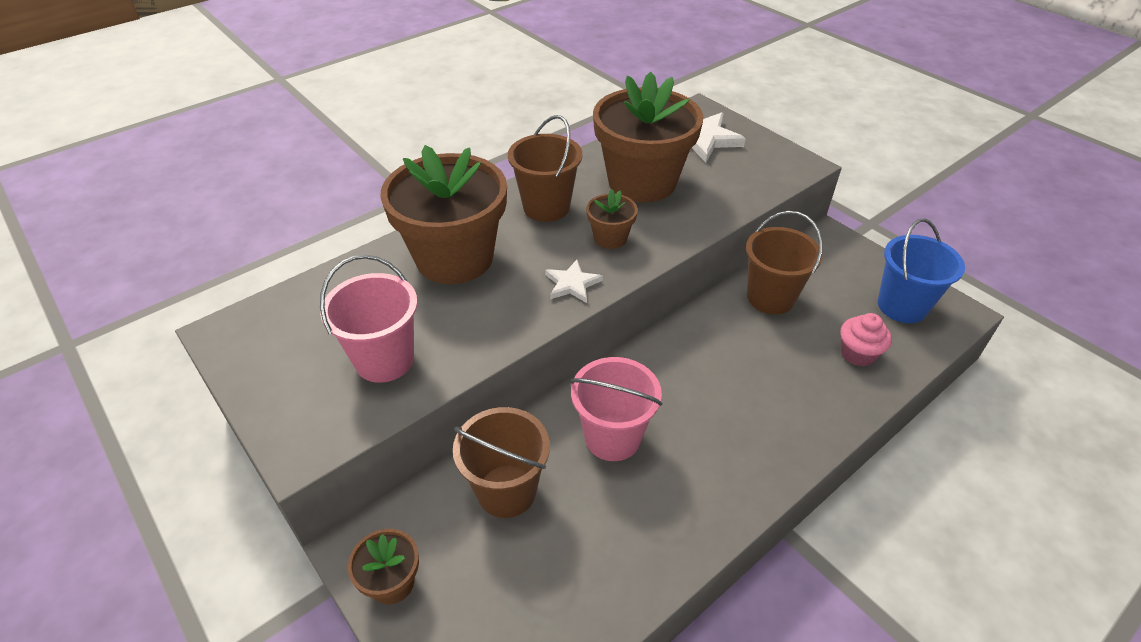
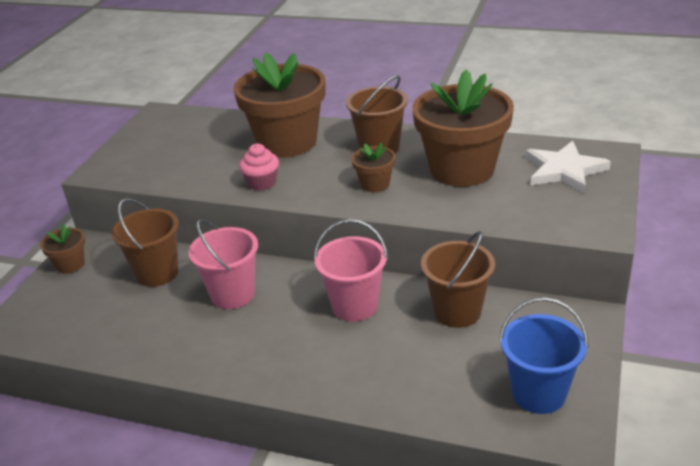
camera: 60 degrees right, 10 degrees down
(384, 360) = (178, 163): pink bucket -> pink bucket (355, 306)
(572, 284) = (308, 190): white star -> none
(857, 354) = (439, 384): pink cupcake -> pink cupcake (262, 183)

